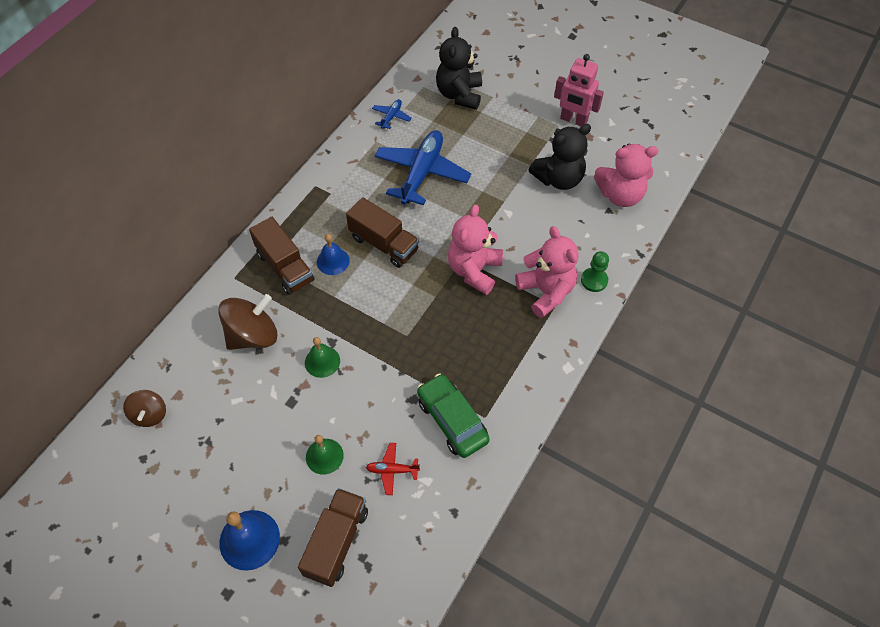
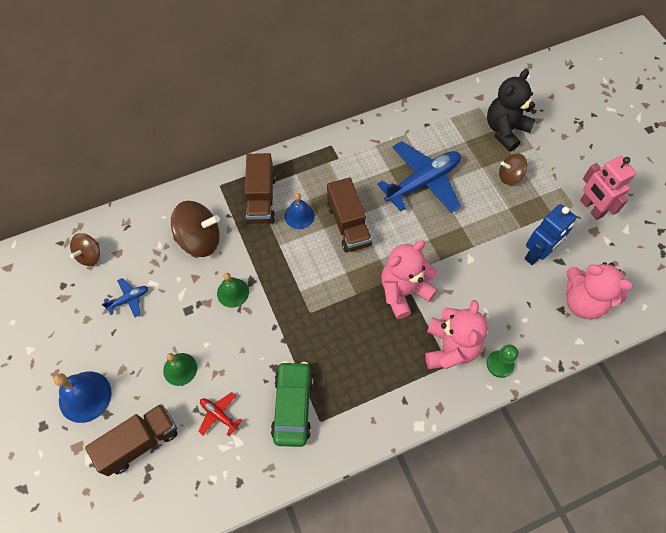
camera: 35 degrees right, 5 degrees up
(391, 117) = (433, 120): blue plane -> blue plane (129, 299)
(491, 129) = (509, 176): none -> brown spinning top
(558, 179) = (537, 254): black teddy bear -> blue robot

